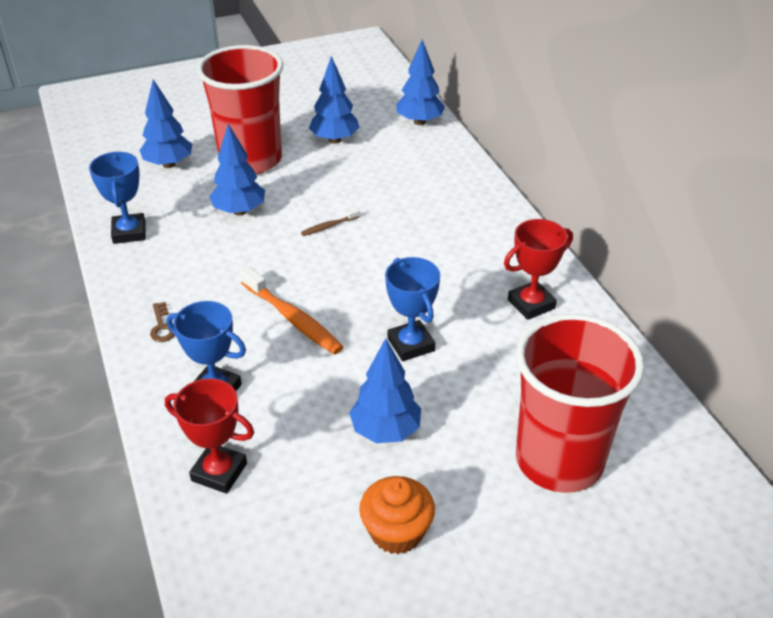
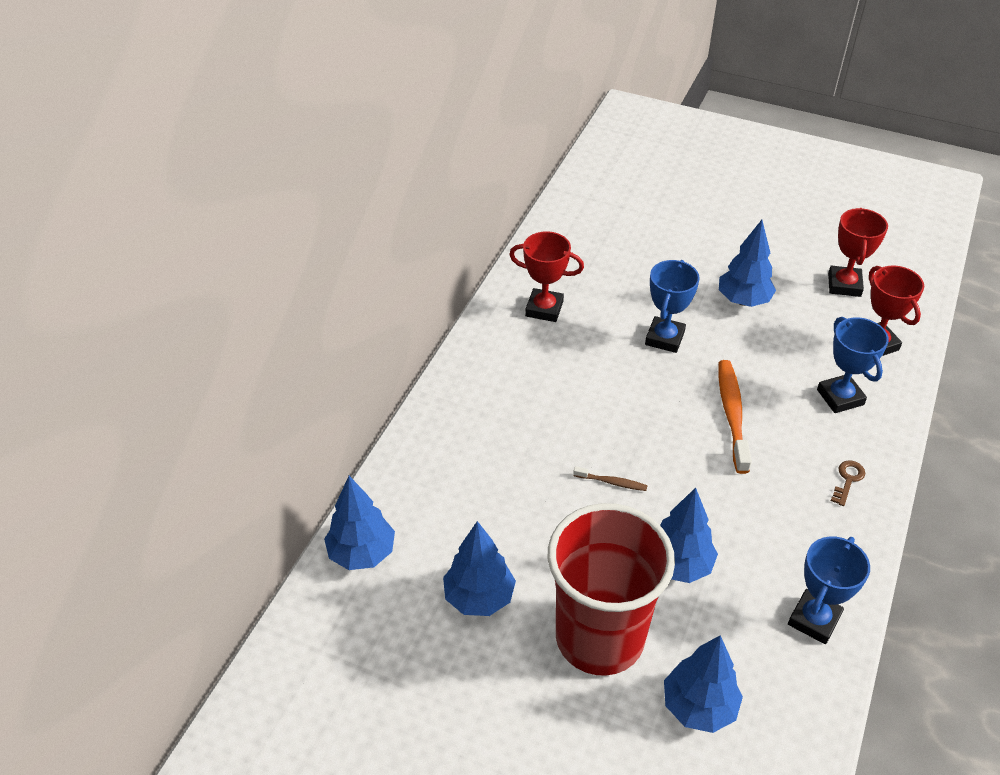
camera: 135 degrees left, 5 degrees up
(304, 529) = (844, 285): none -> red trophy
(396, 532) = (791, 253): orange cupcake -> none
(559, 460) = (658, 227): red cup -> none

